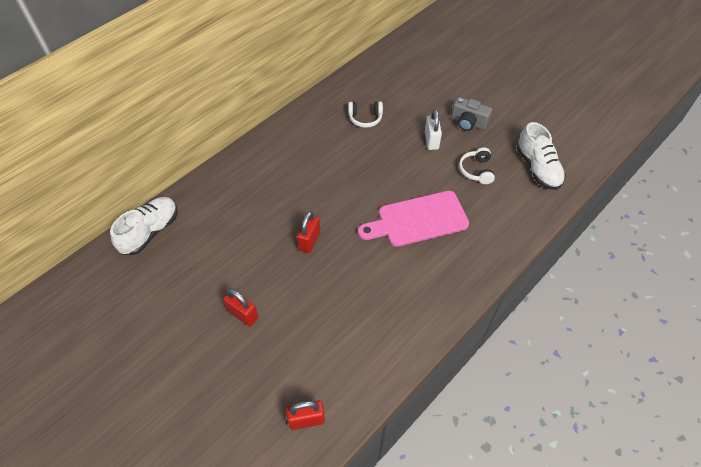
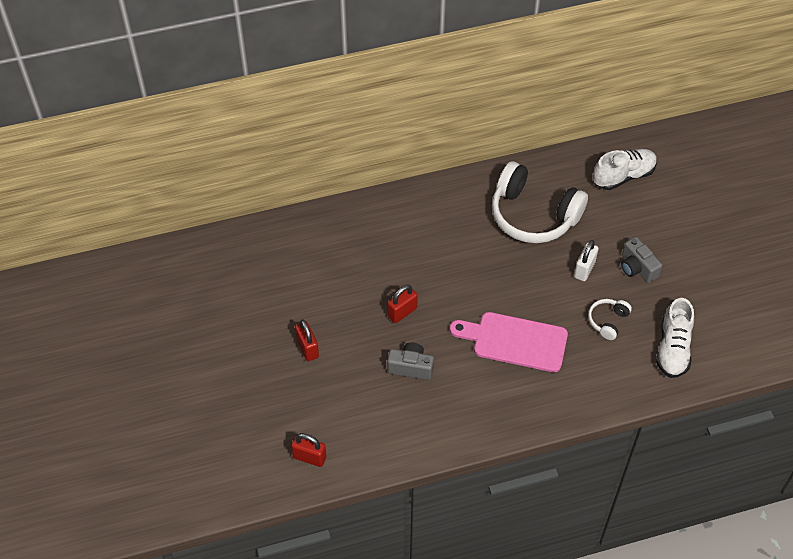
camera: 30 degrees right, 0 degrees up
(150, 231) = (270, 237): white shoe -> white shoe (623, 176)
(347, 284) = (411, 367): none -> grey camera
(365, 118) = (533, 215): white headphones -> white headphones, size x2.25

